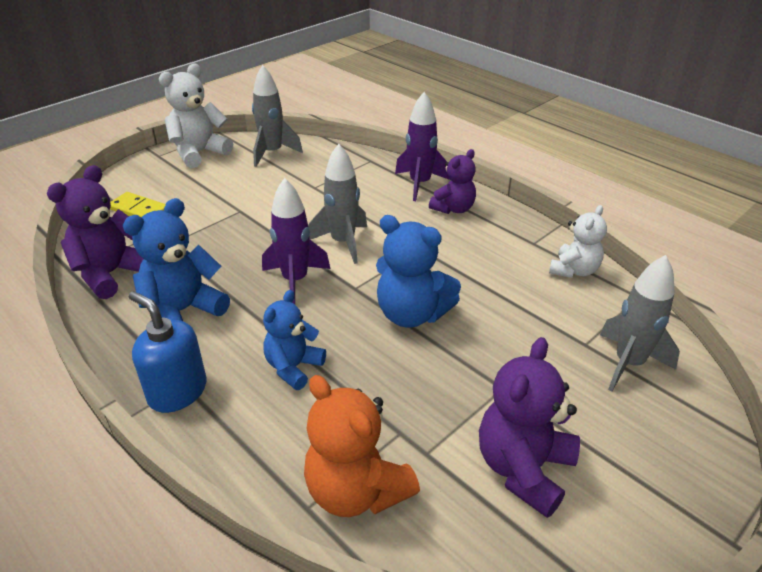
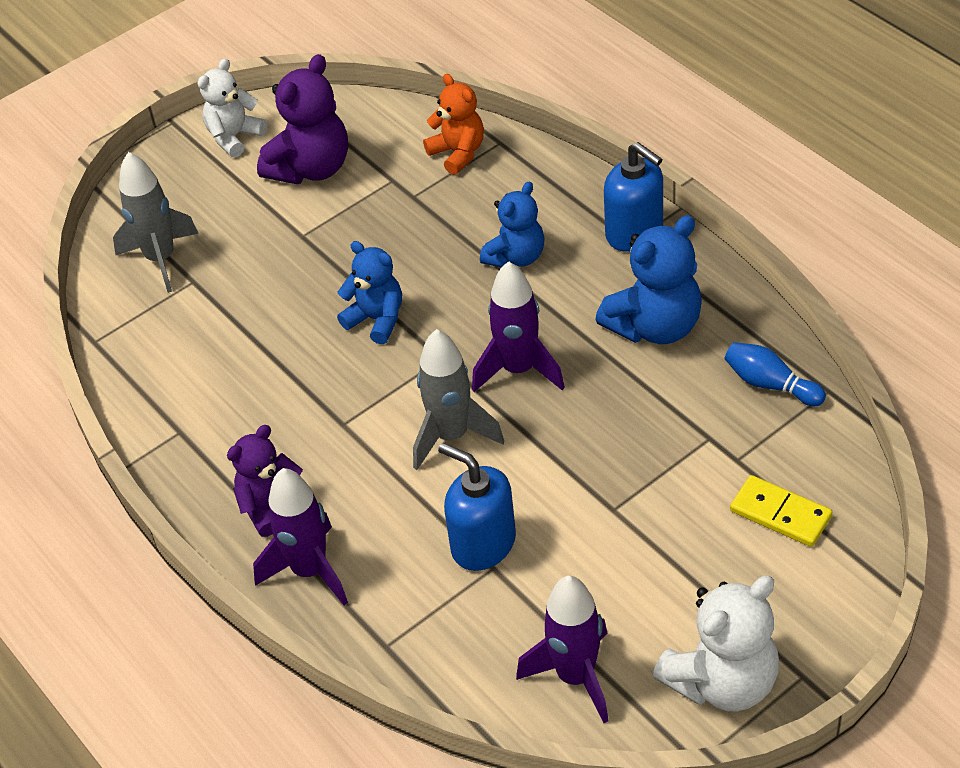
camera: 170 degrees left, 10 degrees up
(111, 274) = (770, 384): purple teddy bear -> blue bowling pin
(272, 153) = (575, 676): grey rocket -> purple rocket
(320, 195) = (483, 544): none -> blue soap dispenser
(356, 490) = (458, 153): orange teddy bear -> orange teddy bear, size x0.66
(412, 314) = (376, 319): blue teddy bear -> blue teddy bear, size x0.66
(574, 270) = (150, 382): white teddy bear -> white teddy bear (234, 137)

